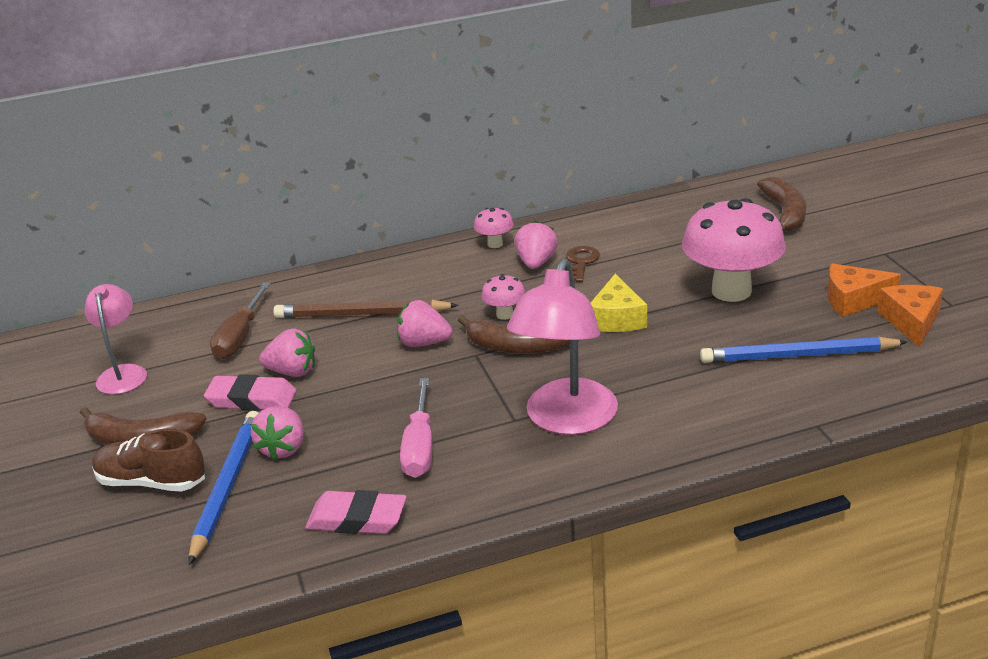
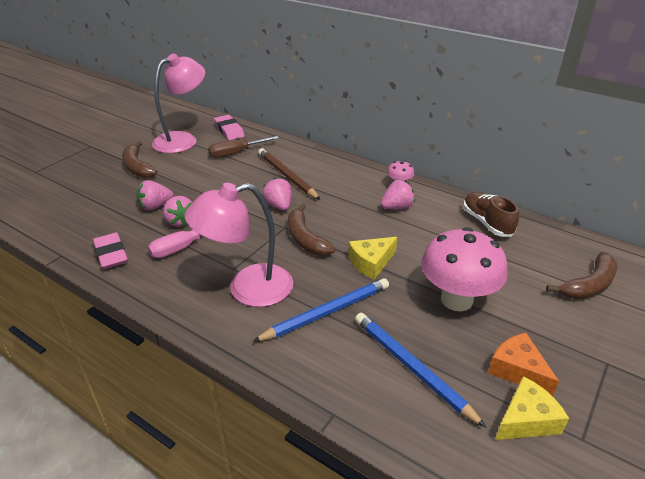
camera: 50 degrees right, 5 degrees up
(123, 373) = (183, 140): pink lamp -> pink lamp, size x1.67
(152, 482) = (107, 184): brown shoe -> brown shoe (487, 223)
(227, 487) = (115, 205): blue pencil -> blue pencil (326, 312)
(251, 399) = (188, 179): pink eraser -> pink eraser (229, 130)
(292, 372) = (219, 180): pink strawberry -> pink strawberry (180, 221)
(505, 314) = (332, 220): pink mushroom -> none
(581, 262) = (416, 223): brown key -> none
(911, 321) = (526, 420): orange cheese -> yellow cheese

